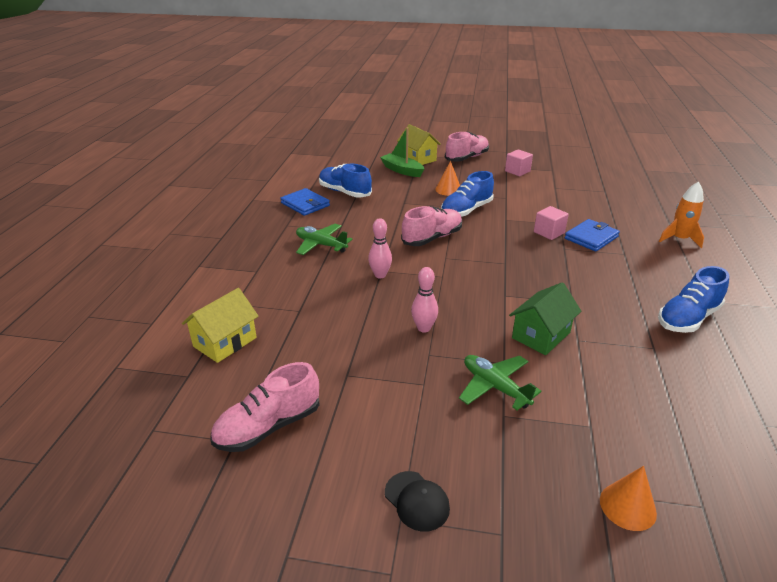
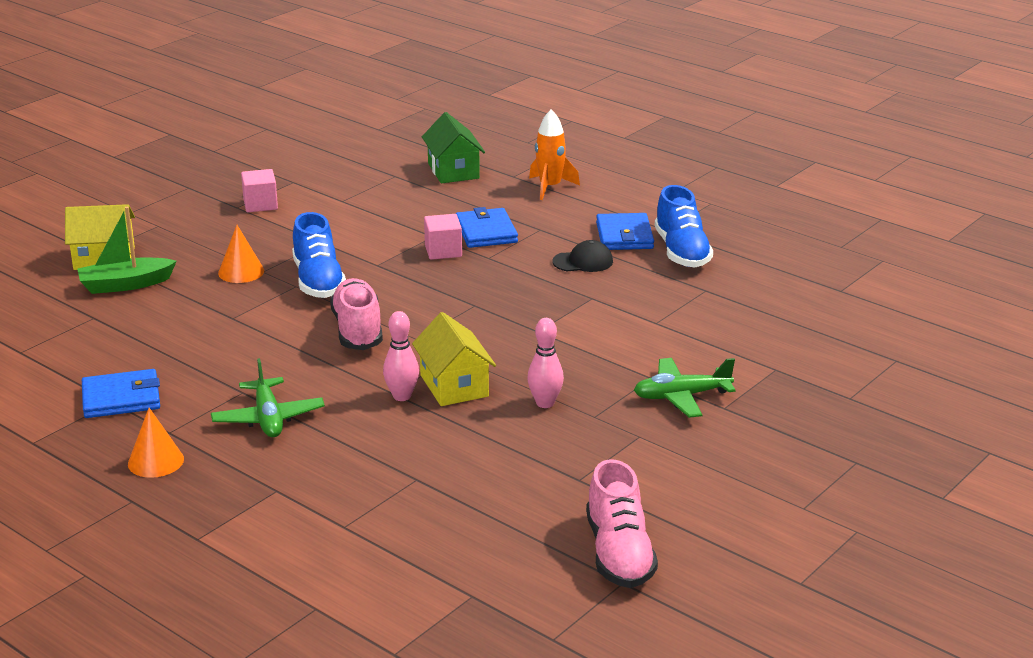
camera: 60 degrees left, 5 degrees down
(225, 342) = (427, 552): yellow house -> yellow house (454, 386)
(321, 245) = (268, 418): green plane -> green plane turned 75 degrees counterclockwise
(344, 192) = (129, 353): blue shoe -> none
(417, 501) = (790, 492): black cap -> black cap (583, 262)
(466, 158) = (162, 222): pink shoe -> none
(541, 335) = (628, 339): green house -> green house (453, 171)
(627, 506) = (872, 392): orange cone -> orange cone (155, 461)
(669, 287) = (624, 236): none -> blue wallet

